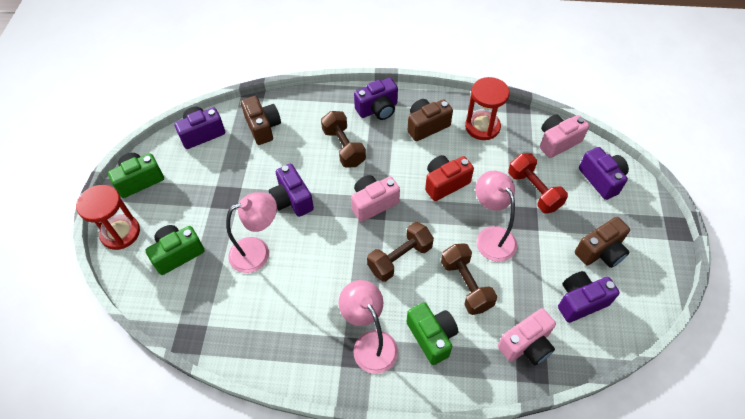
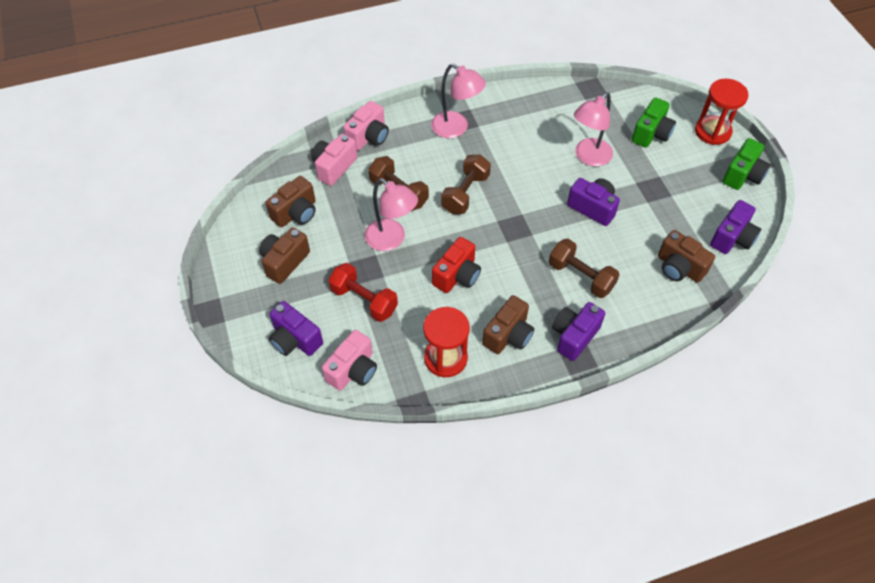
camera: 155 degrees right, 0 degrees up
(373, 203) = (516, 231): pink camera -> pink camera (368, 137)
(432, 337) = (411, 148): green camera -> none
(580, 301) = (296, 213): purple camera -> brown camera

